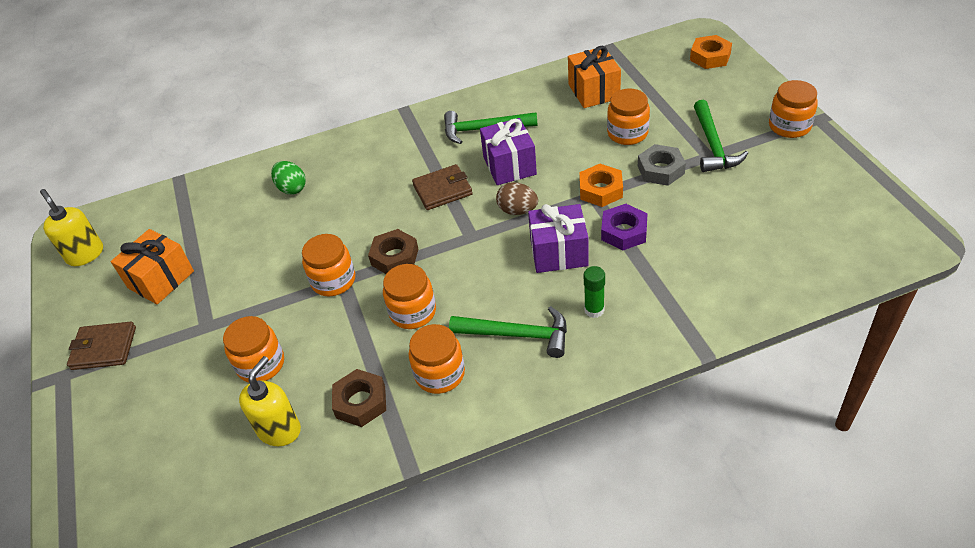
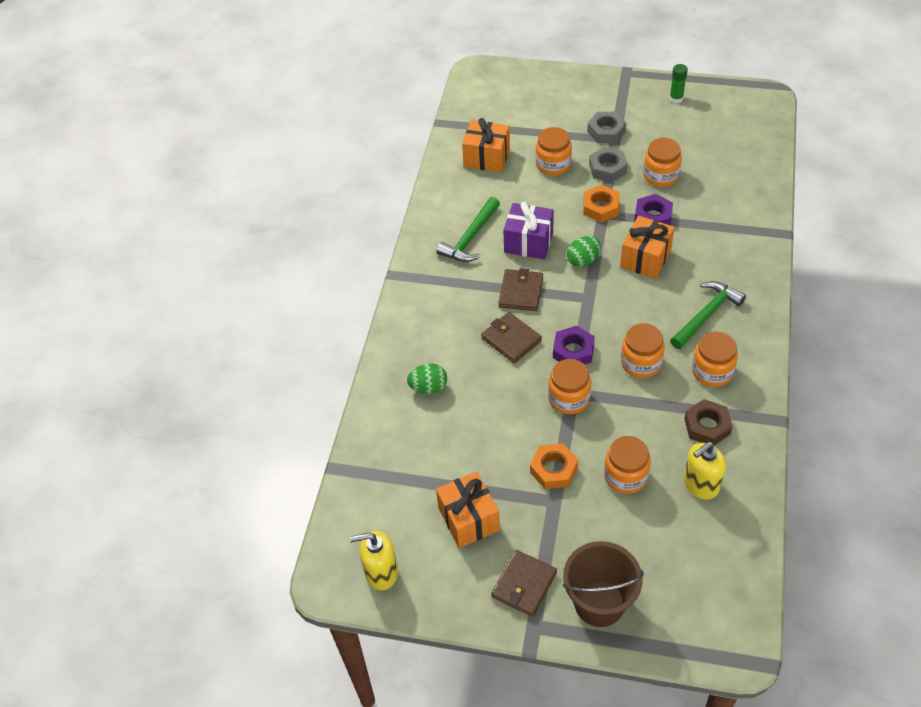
camera: 60 degrees left, 5 degrees up
(102, 411) = (599, 603): none -> brown bucket
(279, 430) = (700, 484): yellow soap dispenser -> yellow soap dispenser turned 90 degrees counterclockwise
(380, 211) = (511, 339): none -> brown wallet
(394, 257) = (573, 351): brown nut -> purple nut
(517, 210) = (583, 260): brown egg -> green egg
(558, 252) = (645, 258): purple gift -> orange gift
(594, 310) = (713, 266): green glue stick -> green glue stick (676, 98)
(710, 57) = (509, 82): orange nut -> orange nut (553, 469)
(713, 145) = (606, 131): green hammer -> grey nut
(789, 126) = (621, 88): orange jar -> orange jar (660, 176)

